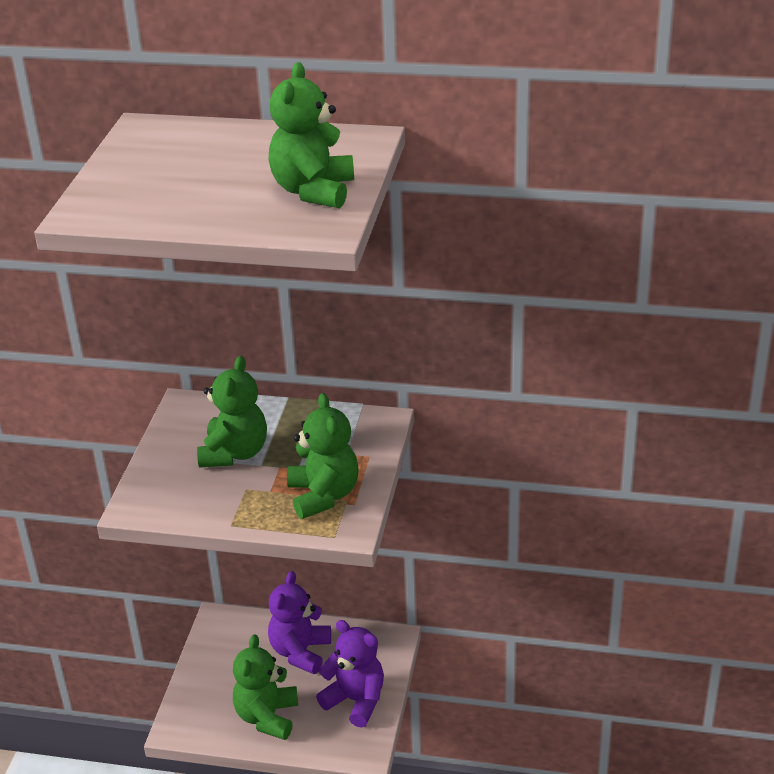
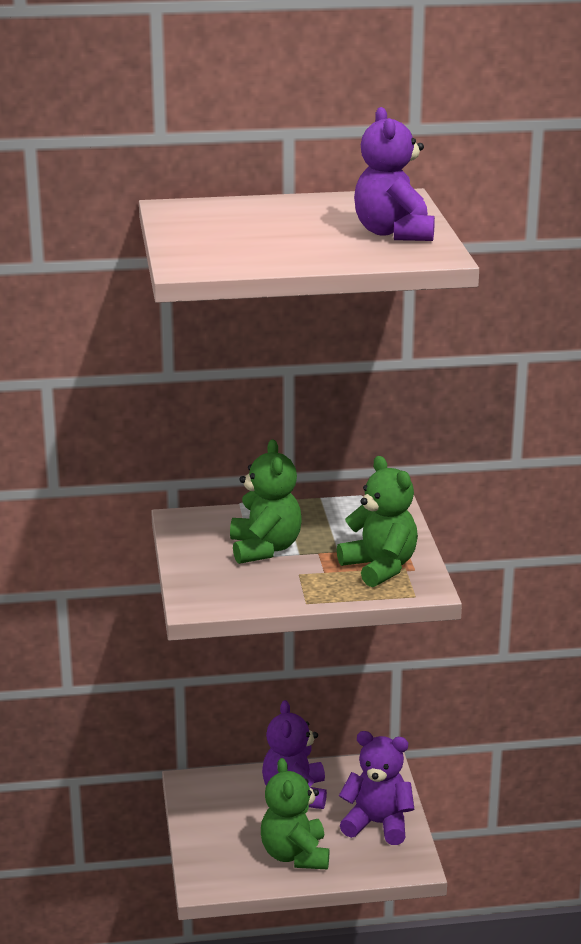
camera: 20 degrees left, 10 degrees down
(313, 191) = (394, 233): green teddy bear -> purple teddy bear

